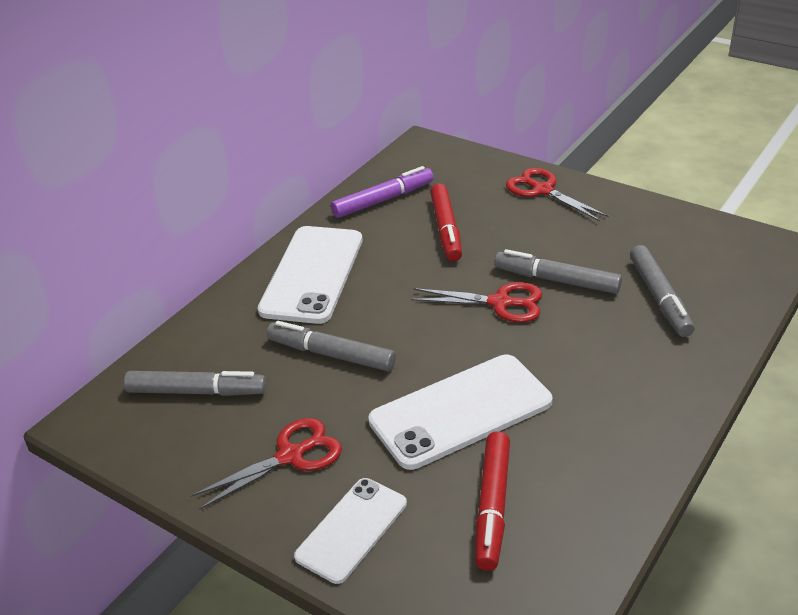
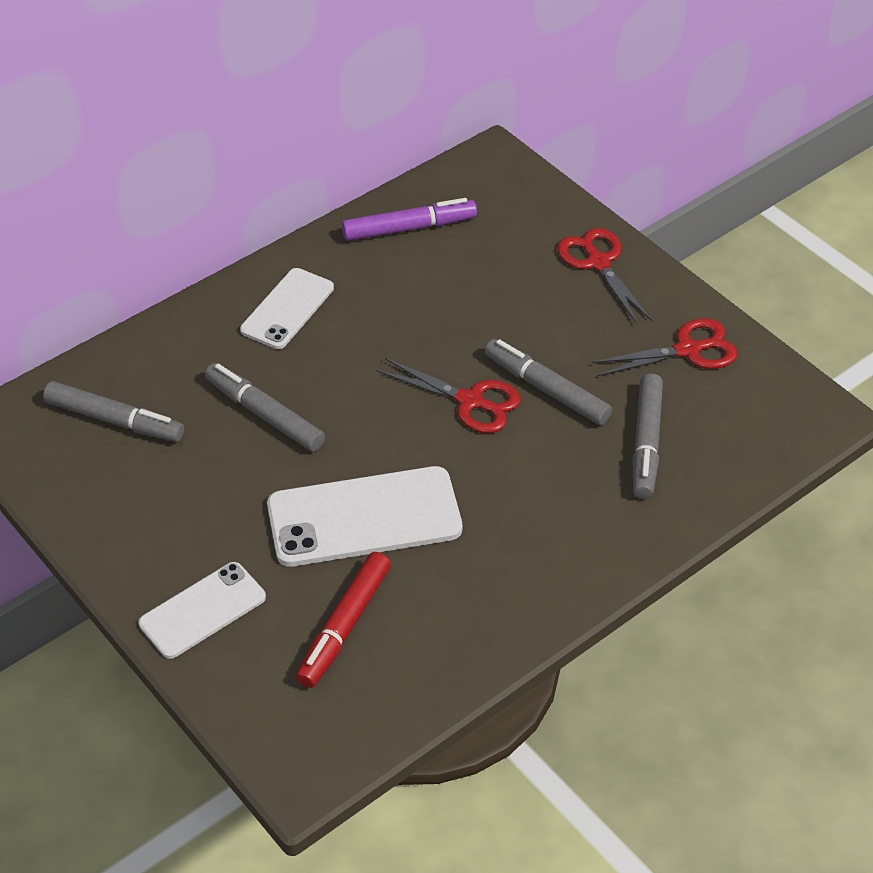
camera: 15 degrees right, 10 degrees up
(291, 456) = (178, 518): red scissors -> red scissors (688, 350)
(312, 274) = (287, 309): white phone -> white phone, size x0.62
(446, 229) = (460, 288): red marker -> none

